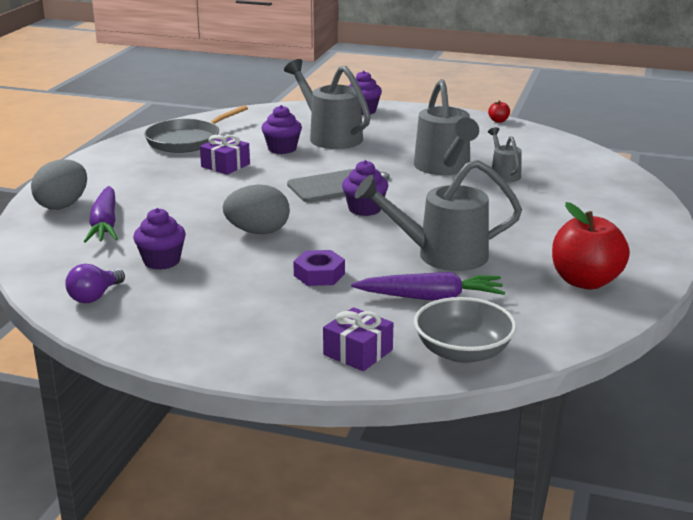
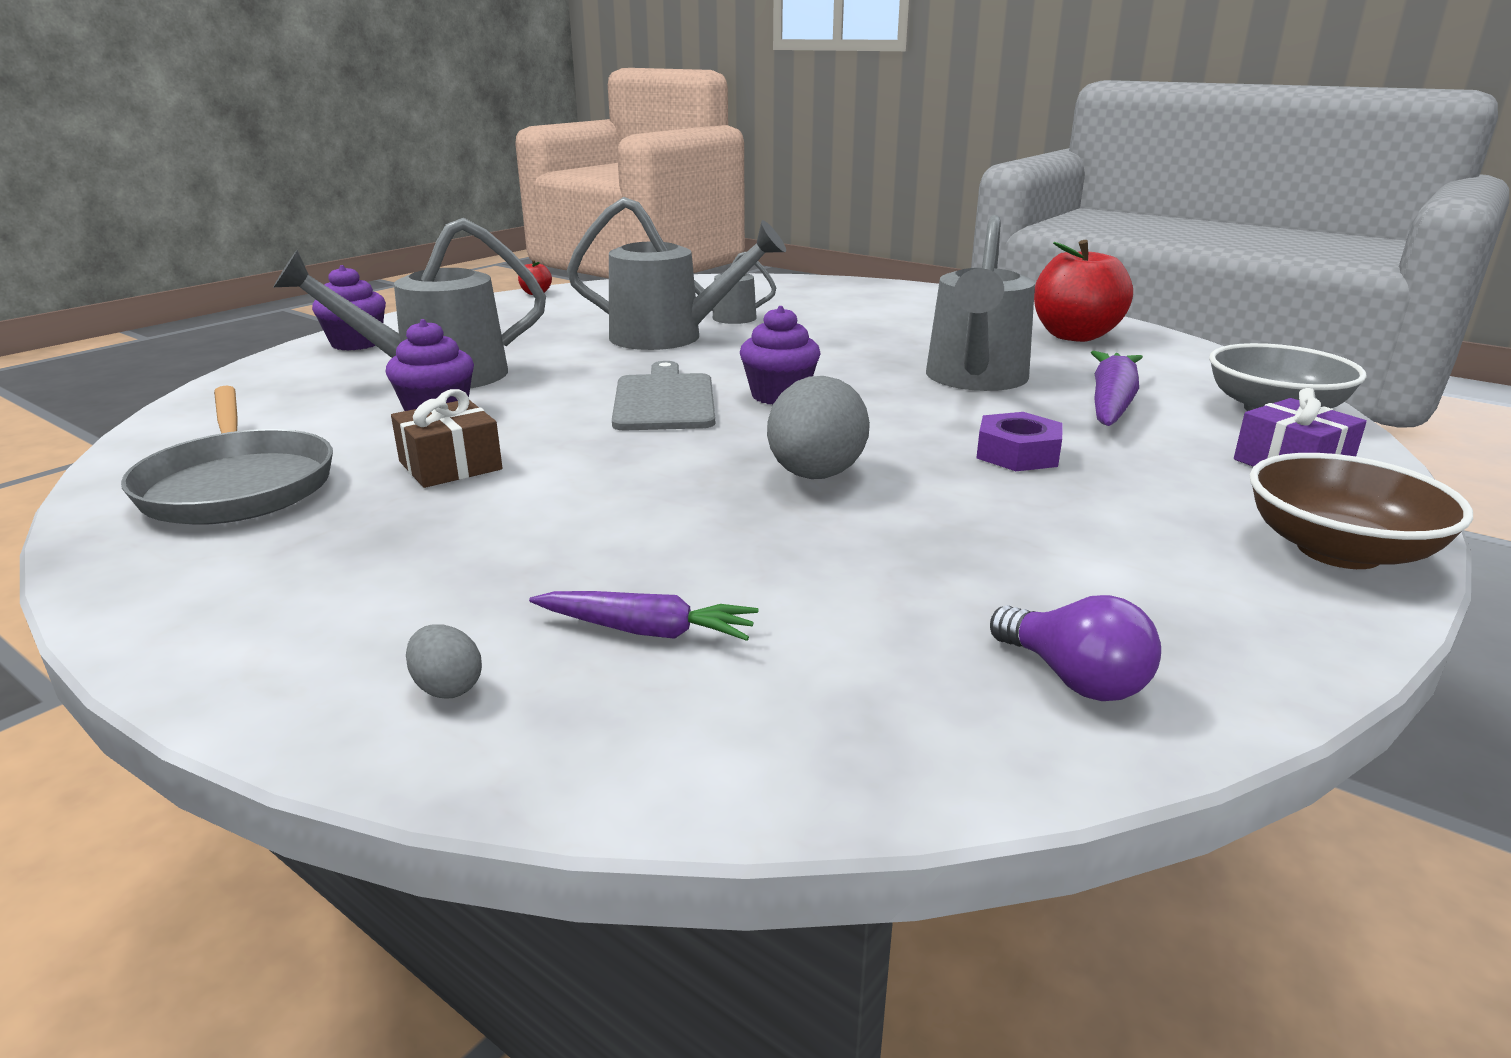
camera: 70 degrees left, 0 degrees up
(63, 205) = (447, 687): grey egg -> grey egg, size x0.45
(105, 224) = (647, 631): purple carrot -> purple carrot, size x0.64
(162, 261) = (906, 578): purple cupcake -> none
(225, 165) = (450, 465): purple gift -> brown gift
(236, 357) = (1338, 550): none -> brown bowl

